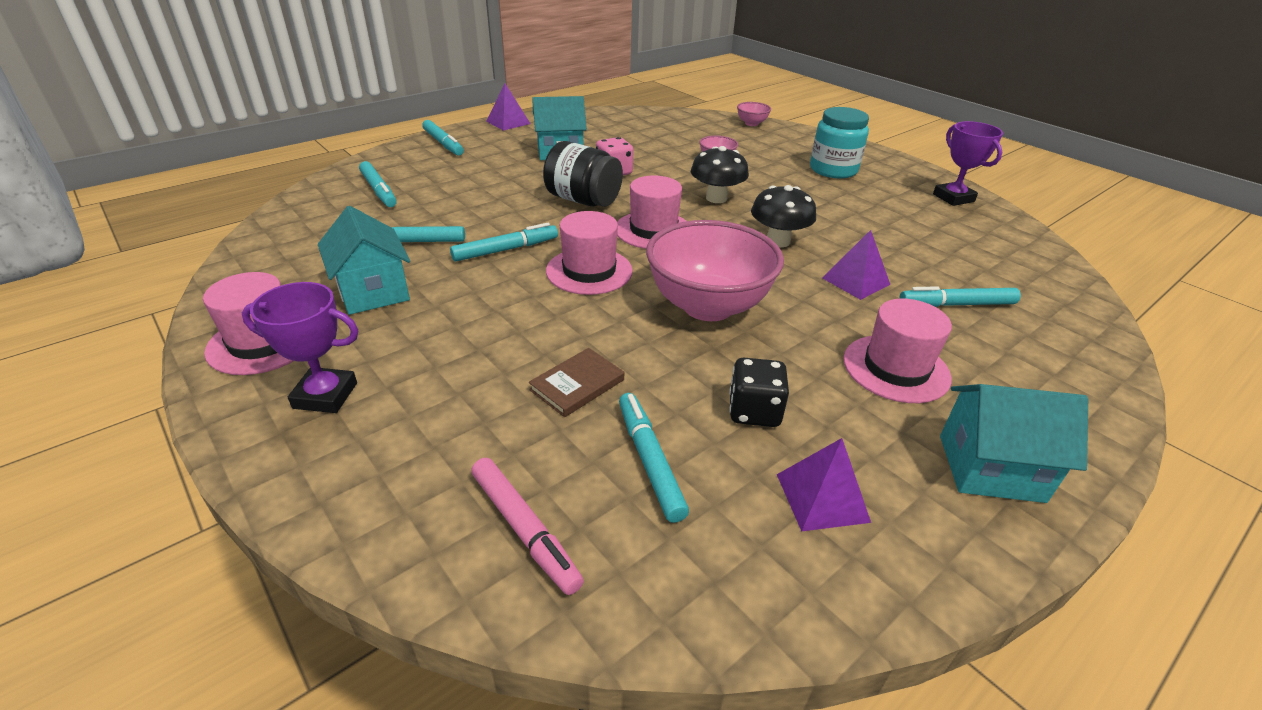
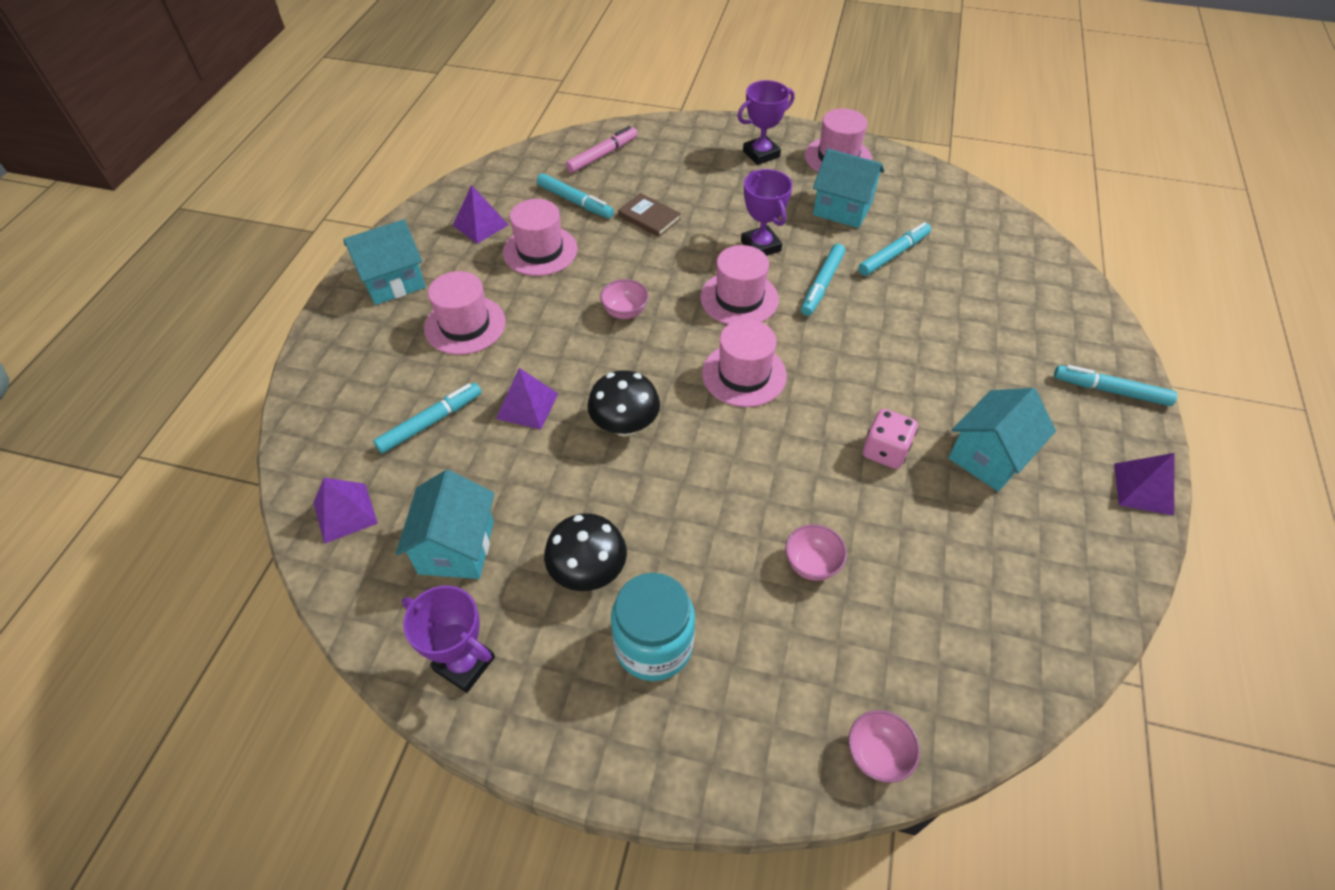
camera: 145 degrees right, 15 degrees up
(379, 190) = (1017, 288): turquoise marker -> none
(506, 298) = (760, 246): none -> purple trophy
(524, 530) = (602, 155): pink marker -> pink marker turned 120 degrees clockwise
(577, 385) = (649, 217): brown book -> brown book turned 60 degrees counterclockwise
(583, 200) = (850, 380): black jar -> none
(708, 306) = (625, 312): pink bowl -> pink bowl, size x0.43
(716, 198) = (737, 467): black mushroom -> black mushroom (588, 572)
(754, 411) = (540, 251): black dice -> pink hat
(947, 235) = (456, 547): none -> turquoise house
(1044, 280) = (345, 512): none -> purple pyramid

